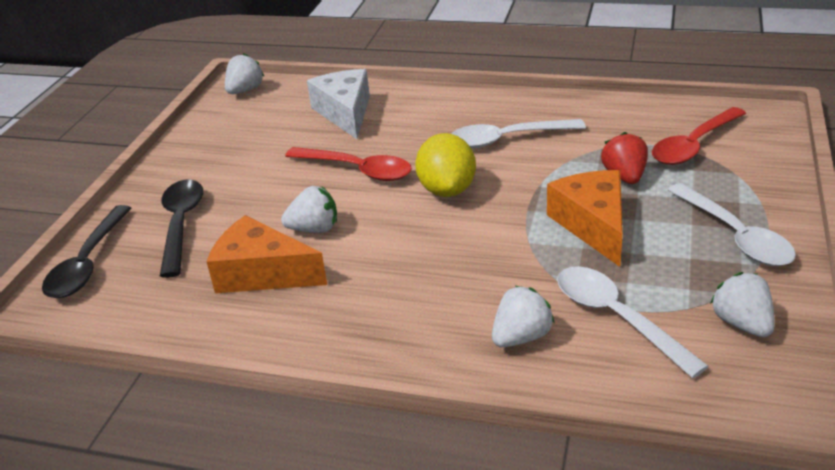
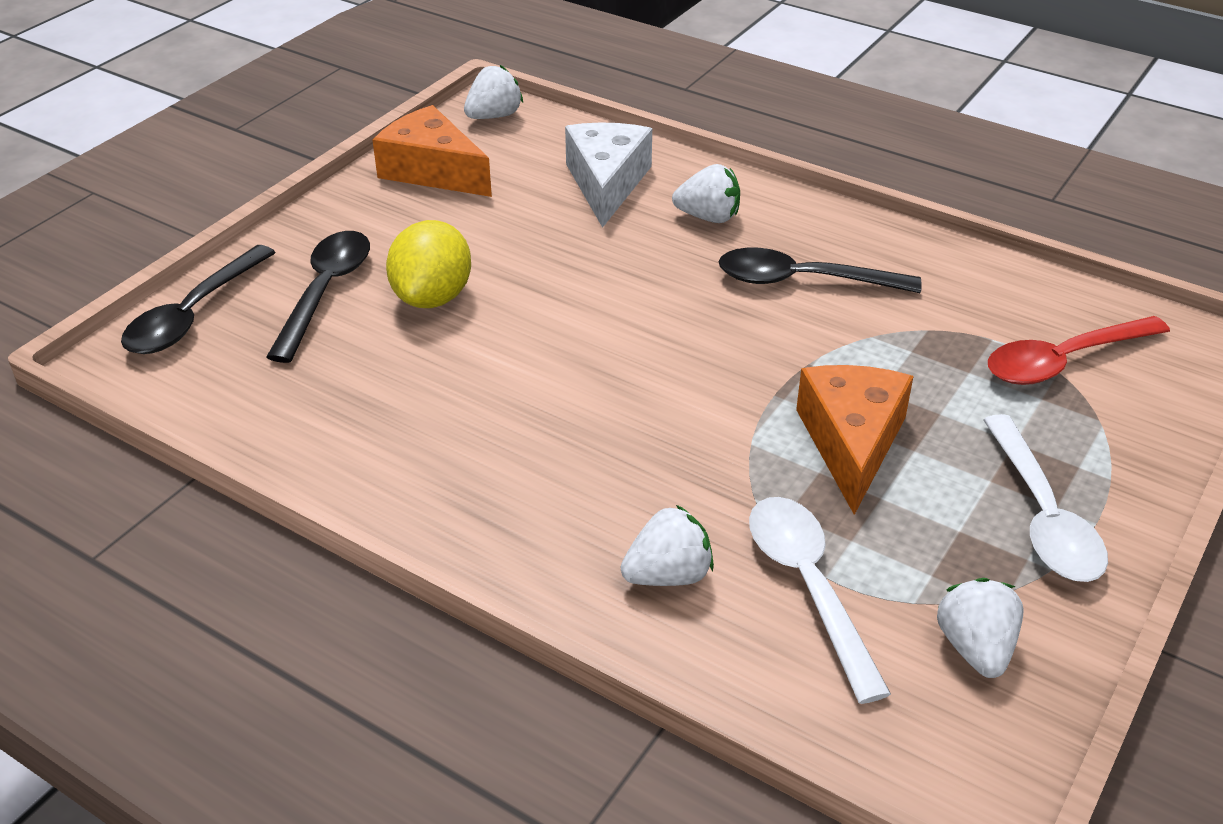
camera: 15 degrees right, 5 degrees up
(262, 273) = (390, 389): orange cheese -> orange cheese (432, 171)
(314, 229) = (484, 345): white strawberry -> white strawberry (708, 217)
(357, 170) = (580, 273): red spoon -> none
(447, 190) = (682, 335): yellow lemon -> yellow lemon (432, 297)
(507, 139) = (803, 281): white spoon -> black spoon
(624, 176) = (936, 382): red strawberry -> none

